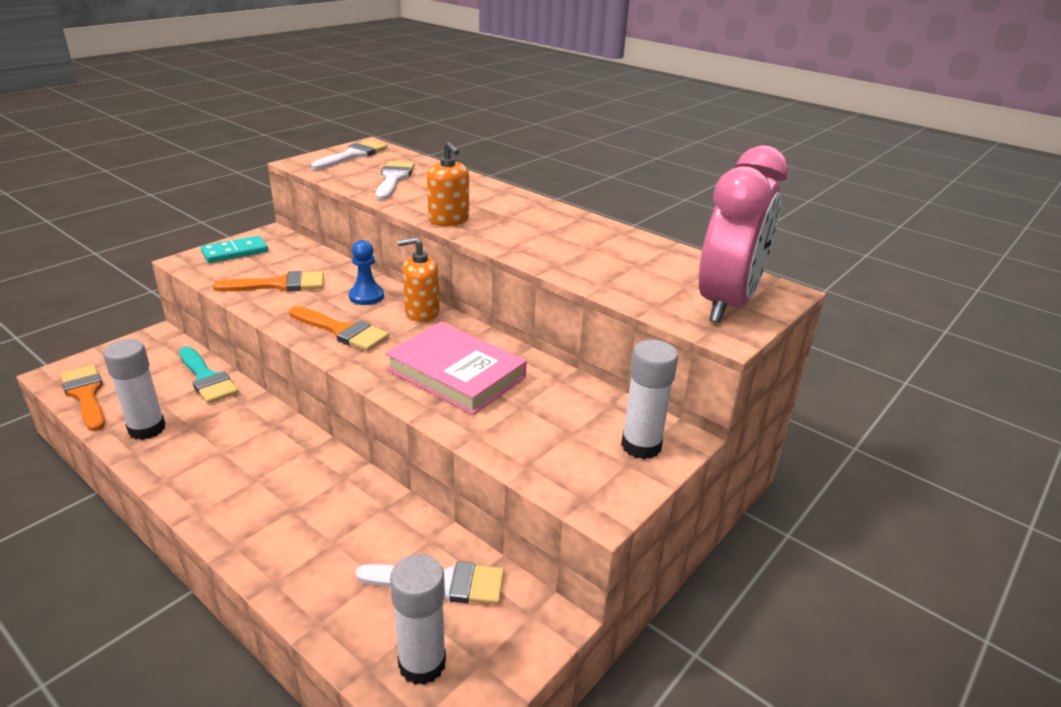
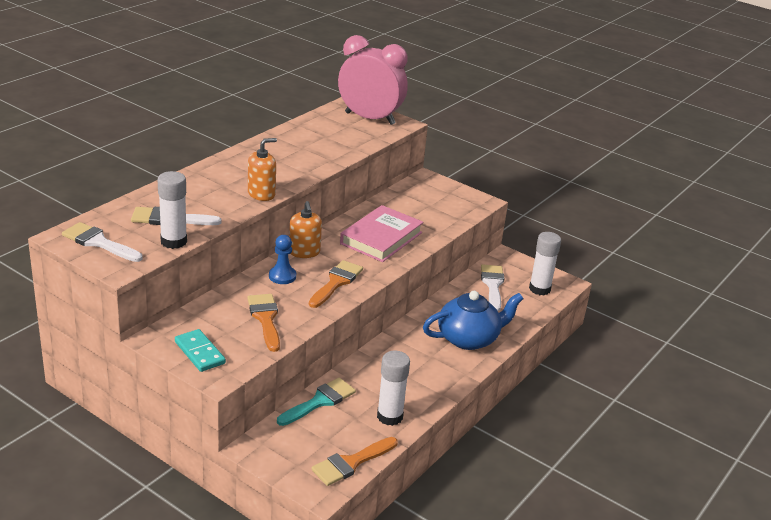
camera: 95 degrees left, 0 degrees up
(285, 526) = (469, 338): none -> blue teapot
(641, 446) = (435, 188): white glue stick -> white glue stick (173, 241)

